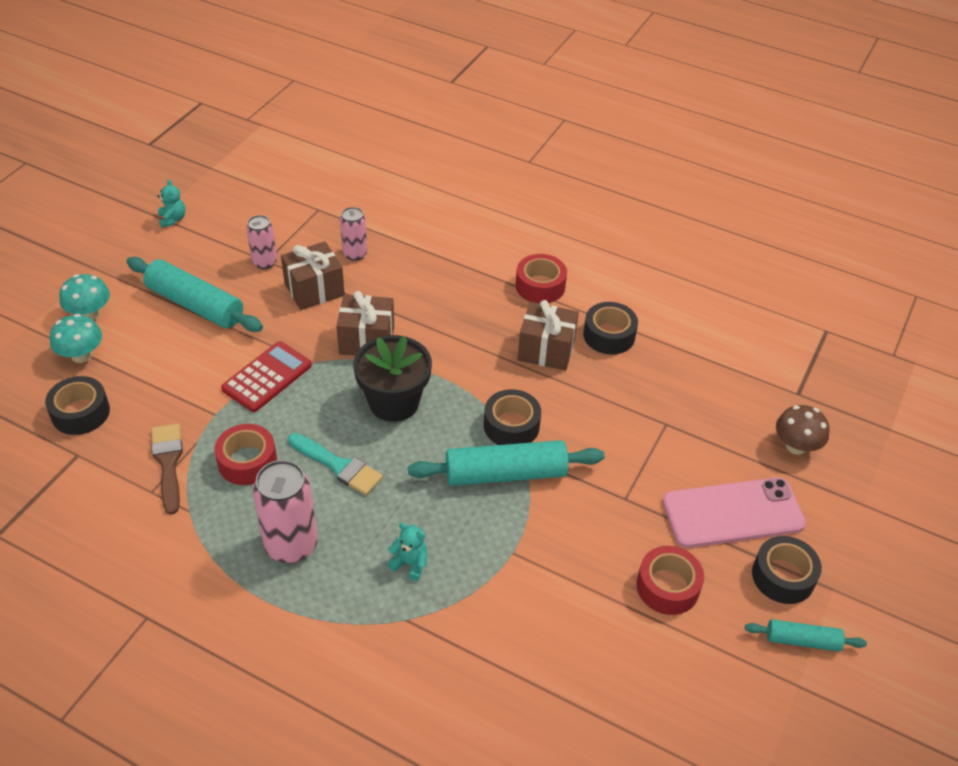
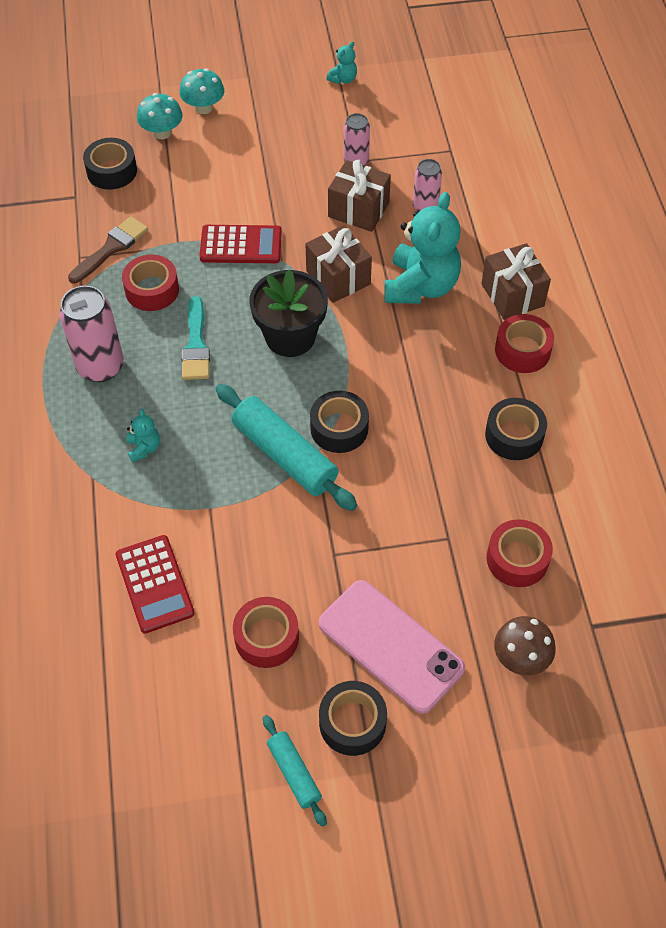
camera: 55 degrees right, 10 degrees up
(195, 305) = (270, 155): turquoise rolling pin -> none
(426, 301) = (420, 286): none -> turquoise teddy bear
(546, 350) = (449, 401): brown gift -> brown gift (512, 295)
(556, 635) = (154, 584): none -> red calculator
(714, 398) = (517, 559): none -> red tape

